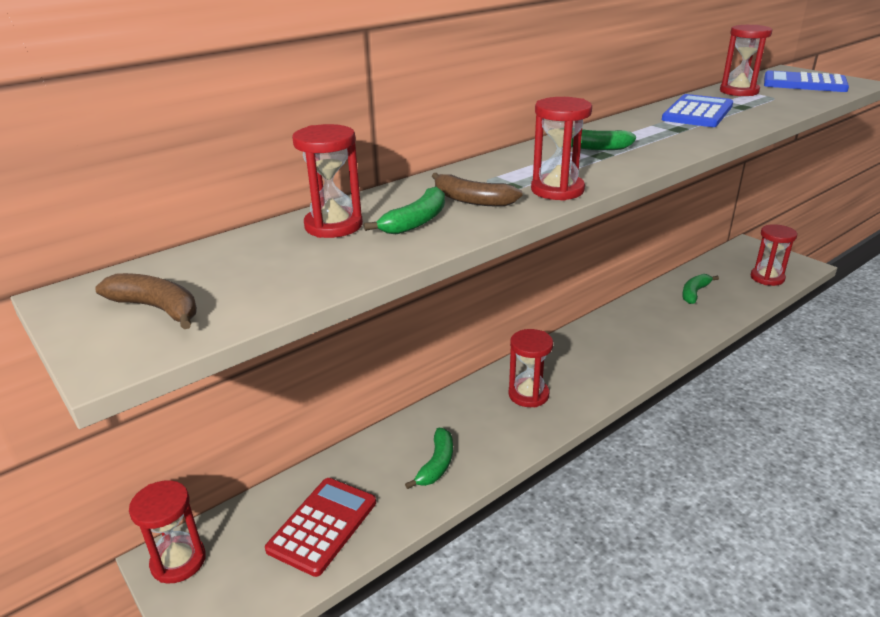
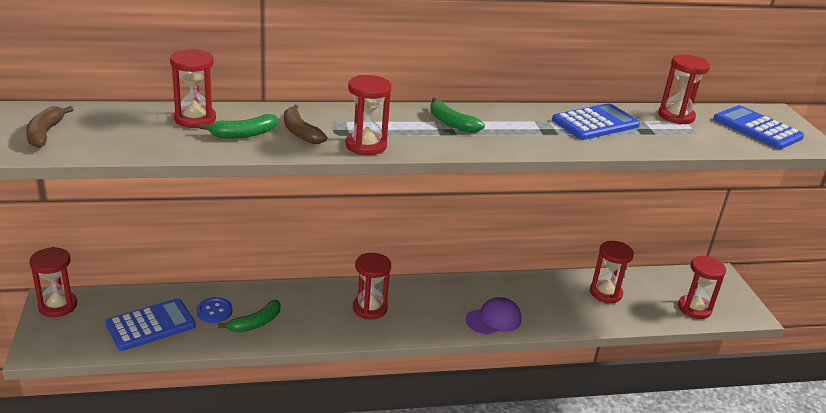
camera: 25 degrees right, 0 degrees up
(157, 308) = (45, 133): brown banana -> brown banana turned 150 degrees counterclockwise
(323, 526) = (151, 325): red calculator -> blue calculator
(378, 473) = (214, 311): none -> blue button
(642, 354) = (493, 319): none -> purple cap
(694, 293) = (605, 293): green banana -> red hourglass

